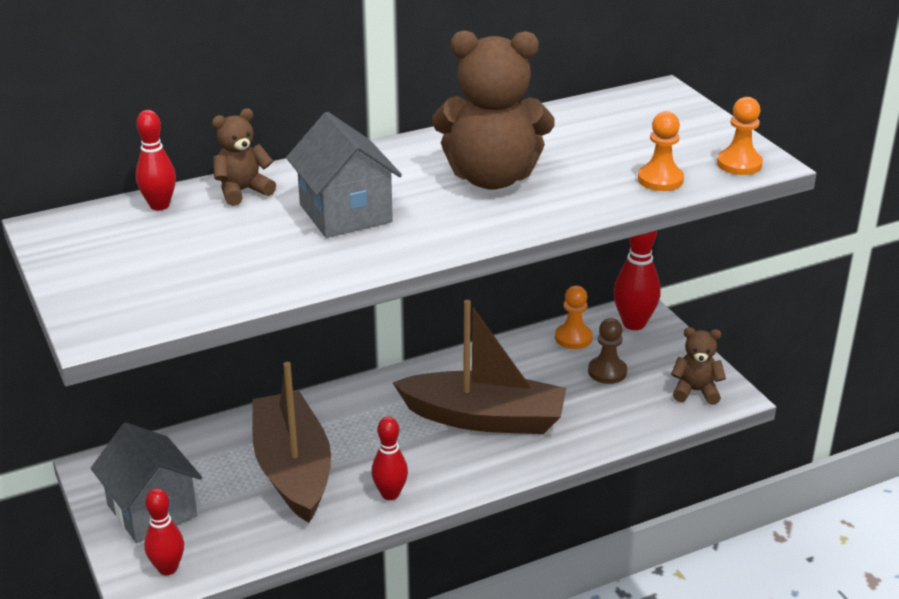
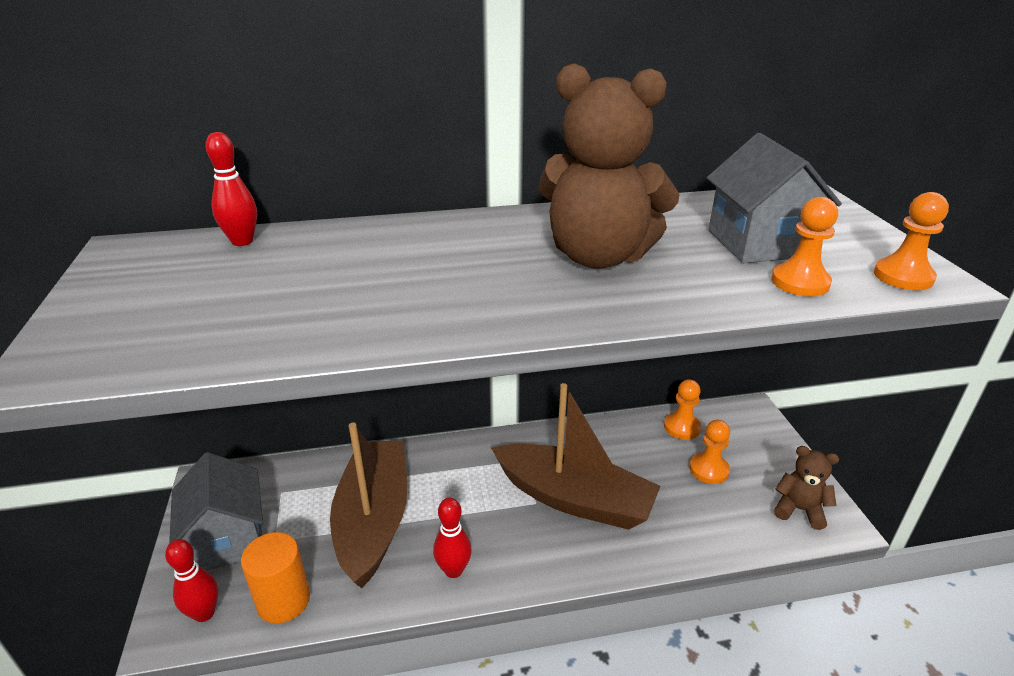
camera: 15 degrees right, 0 degrees up
(239, 545) = (283, 600): none -> orange cylinder
(243, 191) = (332, 238): brown teddy bear -> none
(345, 213) = (420, 273): grey house -> grey house (758, 243)
(607, 372) = (708, 469): brown pawn -> orange pawn
(634, 323) = (744, 422): red bowling pin -> none

